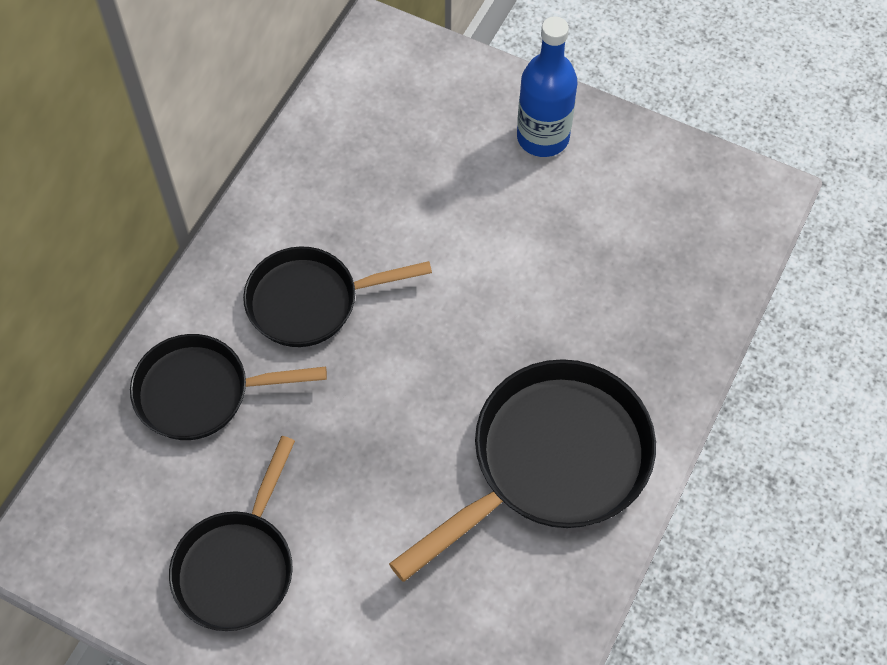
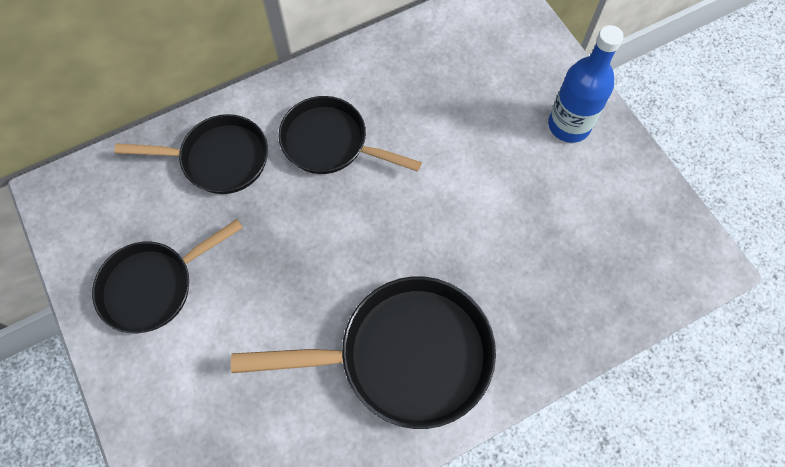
camera: 35 degrees right, 5 degrees up
(201, 392) = (219, 159): black pan -> black pan turned 150 degrees clockwise

